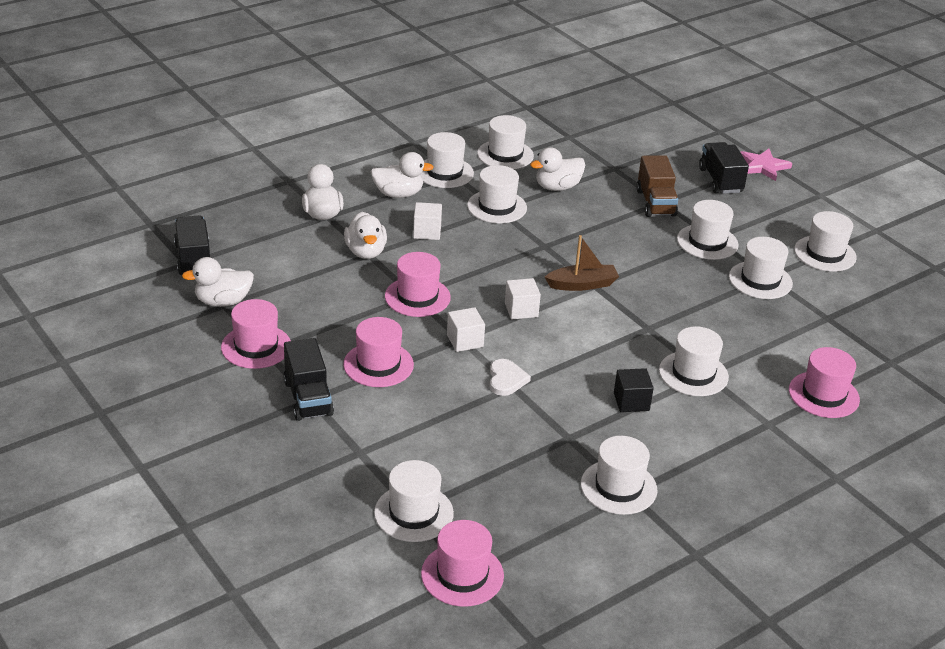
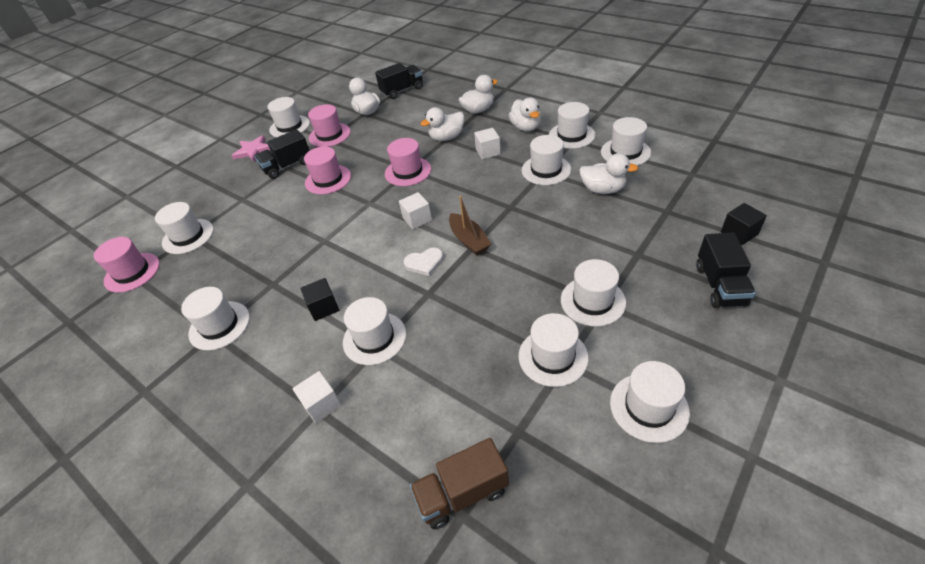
camera: 80 degrees right, 10 degrees up
(184, 383) = (289, 126): none -> white hat
(465, 341) = (367, 205): white cube -> white cube (322, 404)
(506, 379) = (330, 235): white heart -> white heart (424, 263)
(557, 187) = (603, 189): white duck -> white duck turned 150 degrees clockwise
(655, 203) = (631, 250): brown truck -> brown truck (462, 493)
(665, 149) = (739, 233): none -> black cube
(720, 180) = (720, 285): black truck -> black truck turned 120 degrees clockwise
(763, 166) = (789, 313): pink star -> pink star (253, 150)
(823, 395) = (376, 451): pink hat -> none

